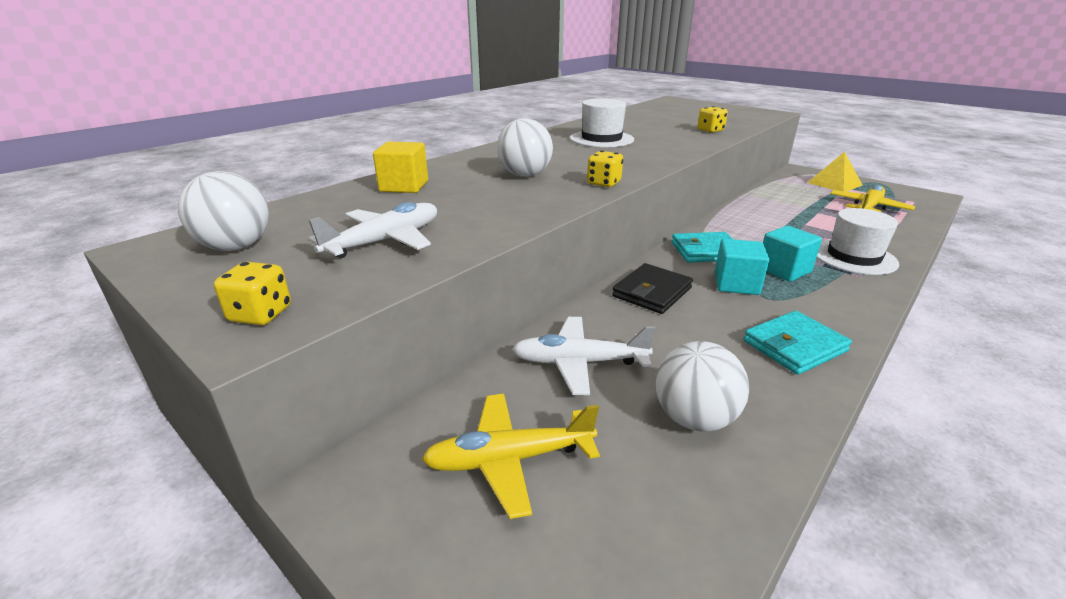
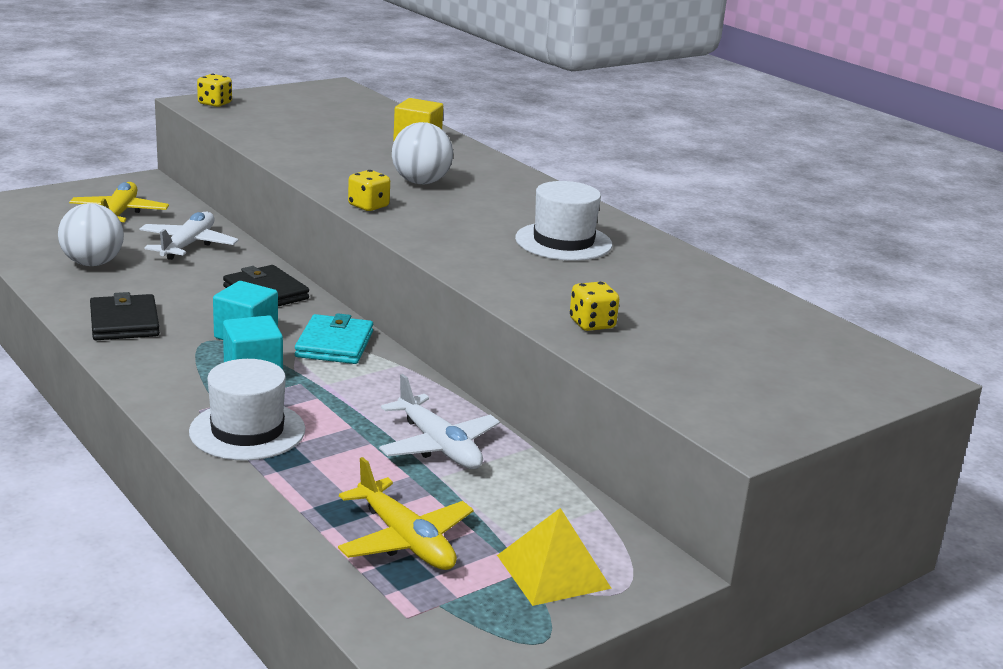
camera: 100 degrees right, 5 degrees down
(236, 247) = (318, 100): white ball -> none
(385, 241) = (292, 128): white plane -> white plane (438, 445)
(794, 346) = (124, 322): turquoise wallet -> black wallet

